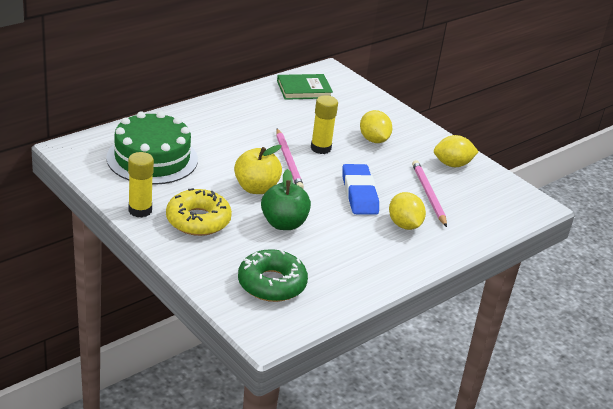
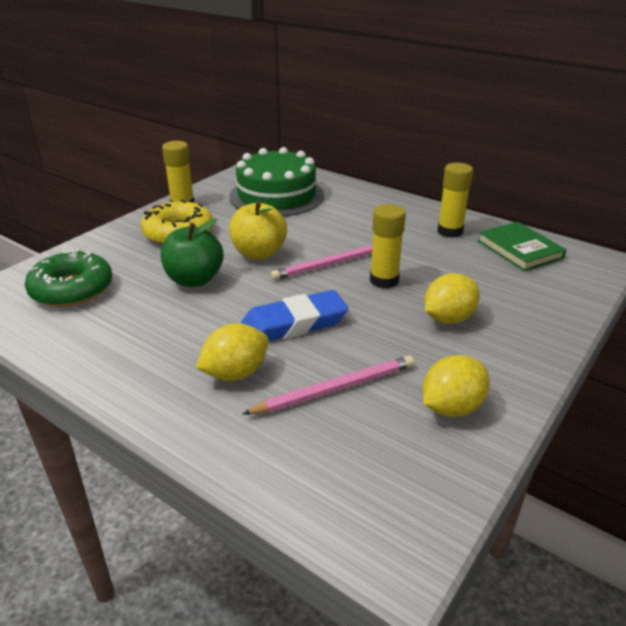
camera: 80 degrees right, 0 degrees up
(265, 104) = (450, 231): none -> yellow glue stick
(452, 164) = (451, 407): yellow lemon -> yellow lemon turned 75 degrees clockwise

